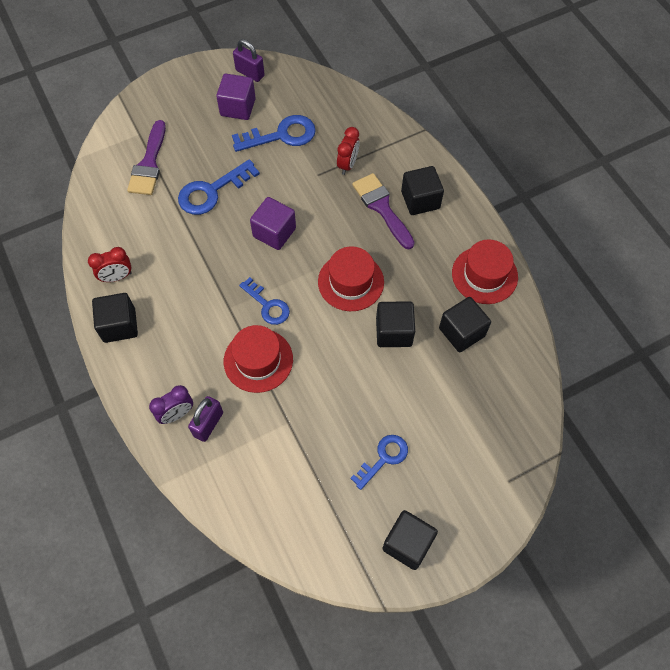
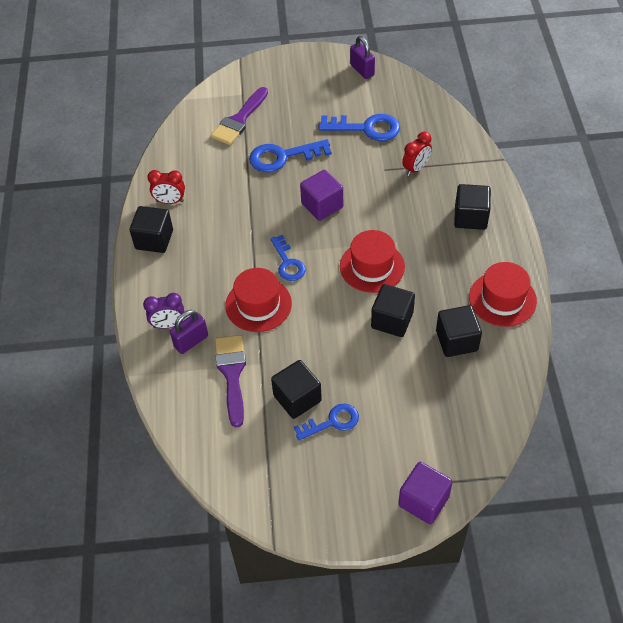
camera: 25 degrees right, 10 degrees down
(238, 107) = (338, 95): purple cube -> purple cube (423, 501)
(382, 207) = (430, 213): purple brush -> purple brush (232, 374)
(407, 543) = (320, 500): black cube -> black cube (297, 398)

